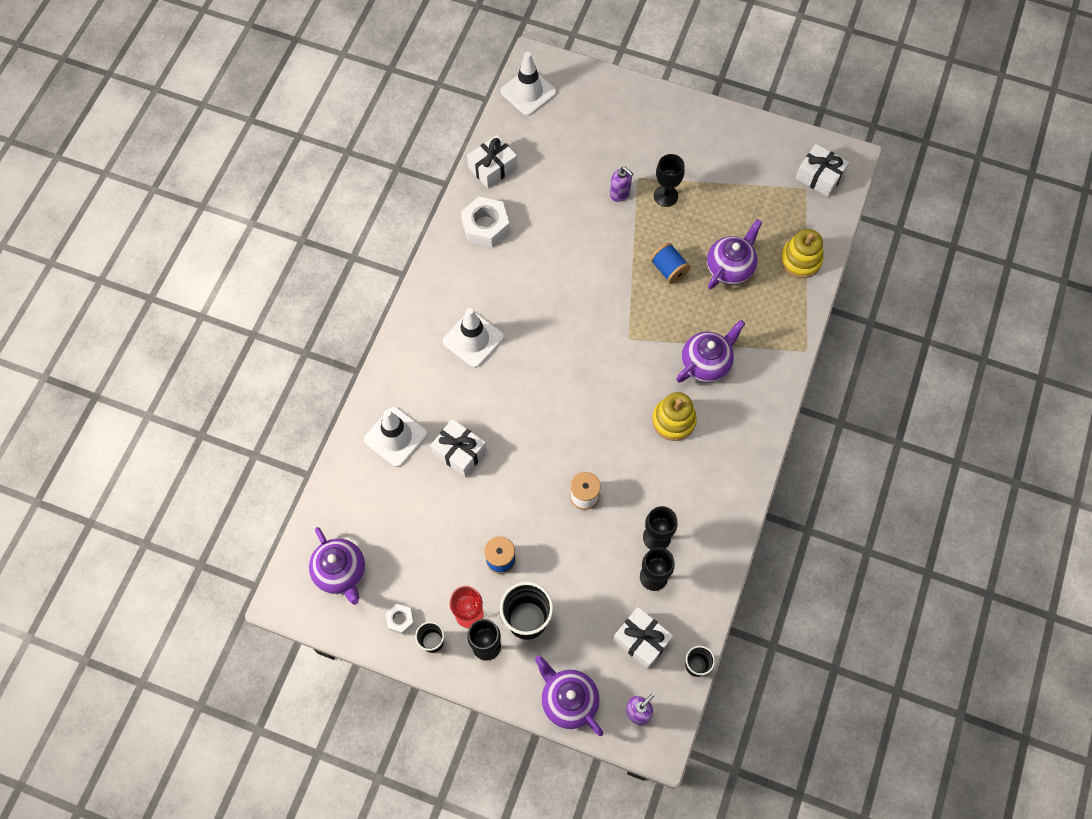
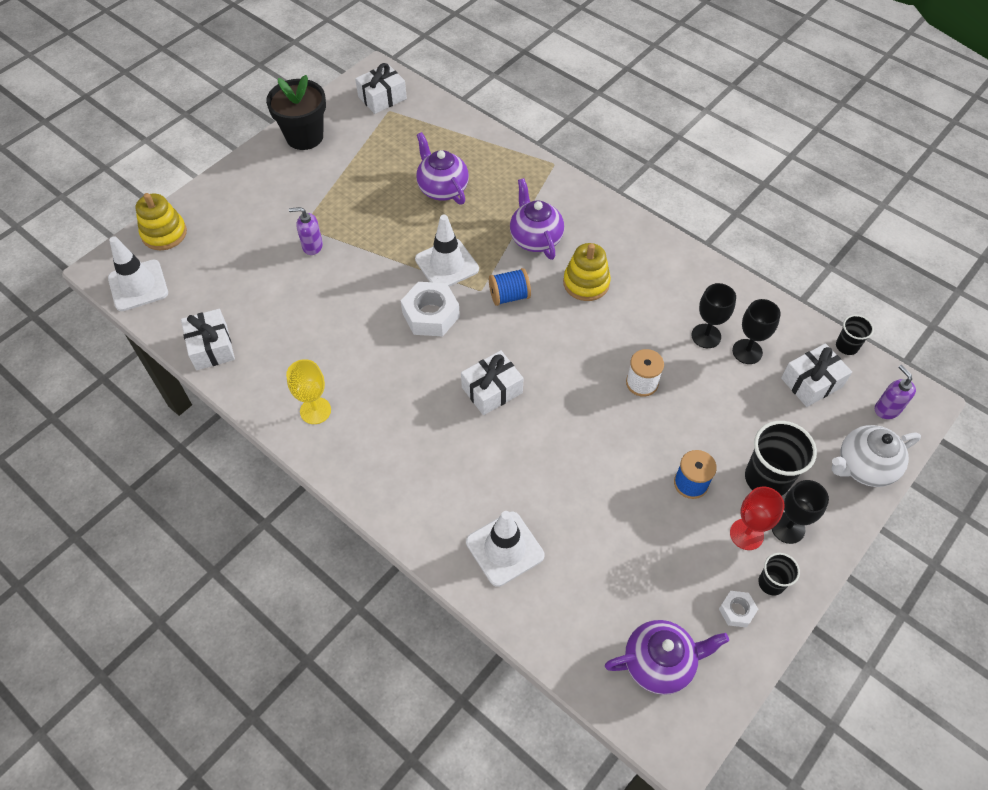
camera: 70 degrees left, 10 degrees down
(459, 452) = (549, 486): white gift -> white gift (492, 390)
(464, 262) = (315, 410): none -> yellow goblet
(473, 339) = (416, 430): white traffic cone -> white traffic cone (447, 264)
(485, 226) = (281, 376): white nut -> white nut (430, 315)
(568, 700) = (864, 467): purple teapot -> white teapot
(620, 194) = (312, 246): purple soap dispenser -> purple soap dispenser turned 150 degrees counterclockwise
(665, 196) = (336, 211): black goblet -> none
(669, 269) = (420, 235): blue spool -> blue spool (509, 296)
(739, 136) = (304, 136): none -> black flower pot
(800, 260) = (460, 138): yellow stacking toy -> yellow stacking toy (164, 233)

